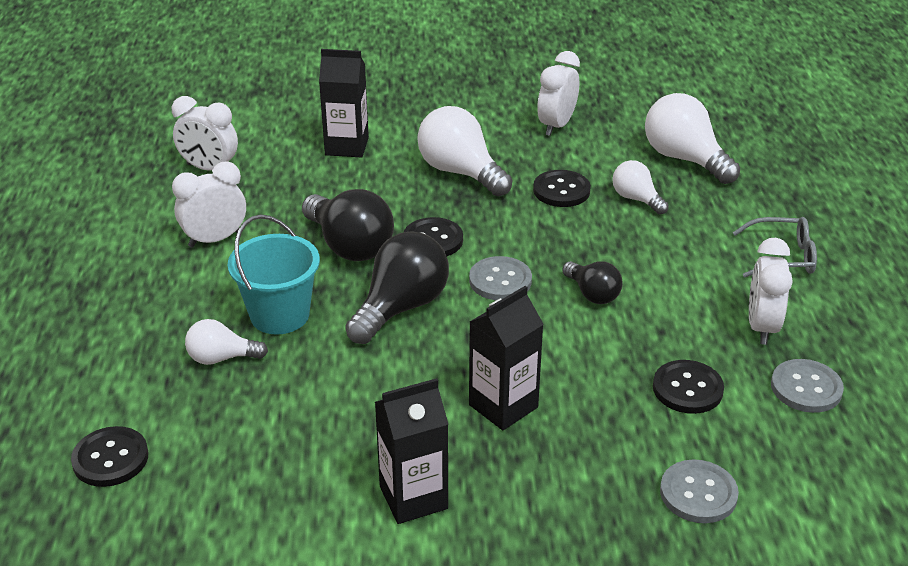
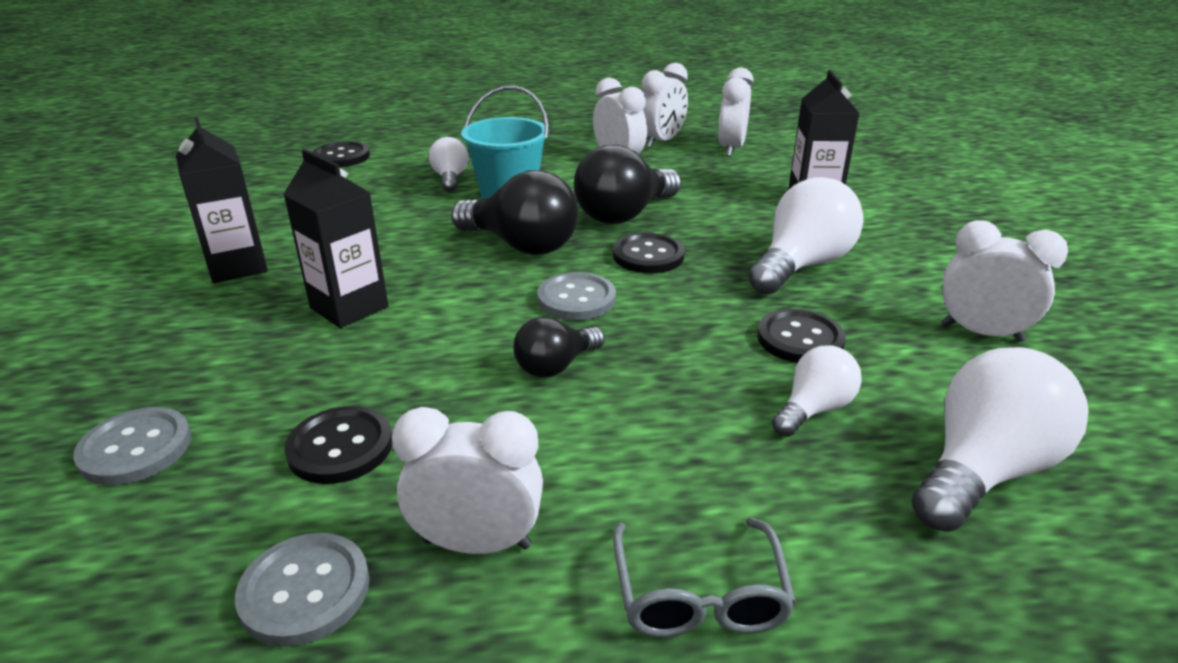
camera: 85 degrees right, 5 degrees down
(170, 207) = (661, 142): none -> white clock

